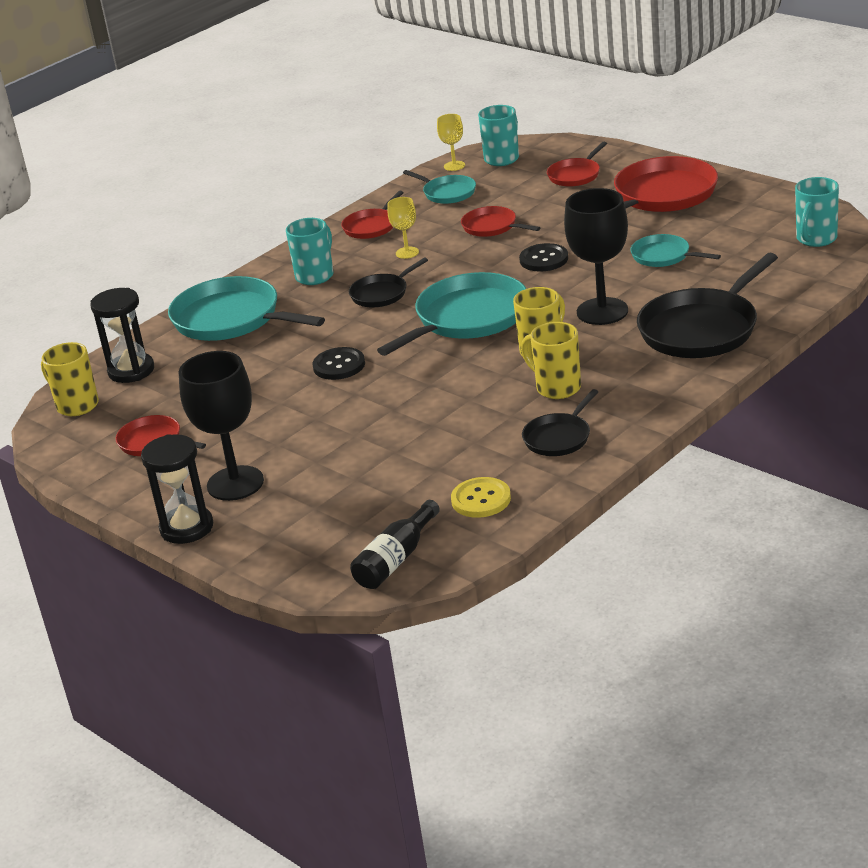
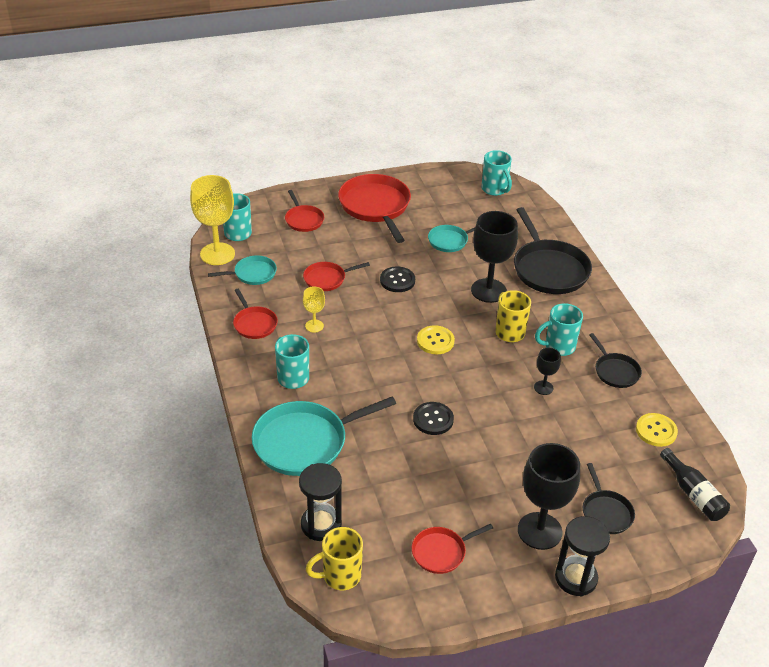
camera: 65 degrees left, 10 degrees up
(381, 294) = (357, 360): black pan -> black pan (606, 512)
(454, 166) = (217, 254): yellow goblet -> yellow goblet, size x2.02
(468, 318) = (435, 341): turquoise pan -> yellow button
(469, 405) = (543, 388): none -> black goblet
(557, 388) = (558, 346): yellow mug -> turquoise mug

